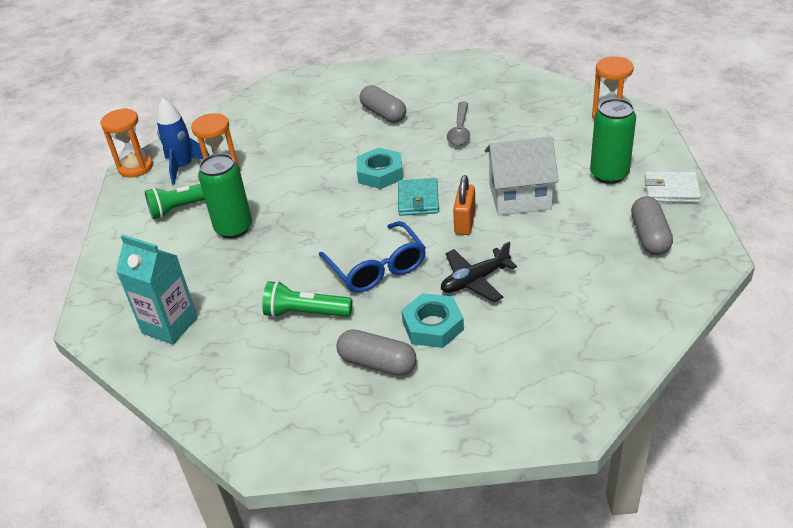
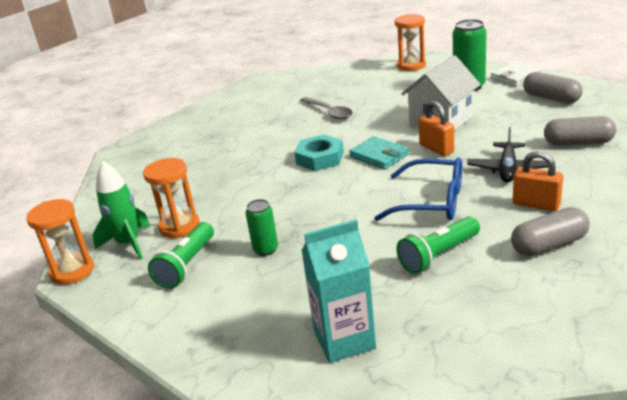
camera: 45 degrees left, 10 degrees down
(183, 167) = (128, 243): blue rocket -> green rocket
(234, 228) = (265, 249): green can -> green can, size x0.59
(383, 114) = (252, 130): grey capsule -> grey capsule (578, 143)
(433, 326) = (536, 204): turquoise nut -> orange padlock

